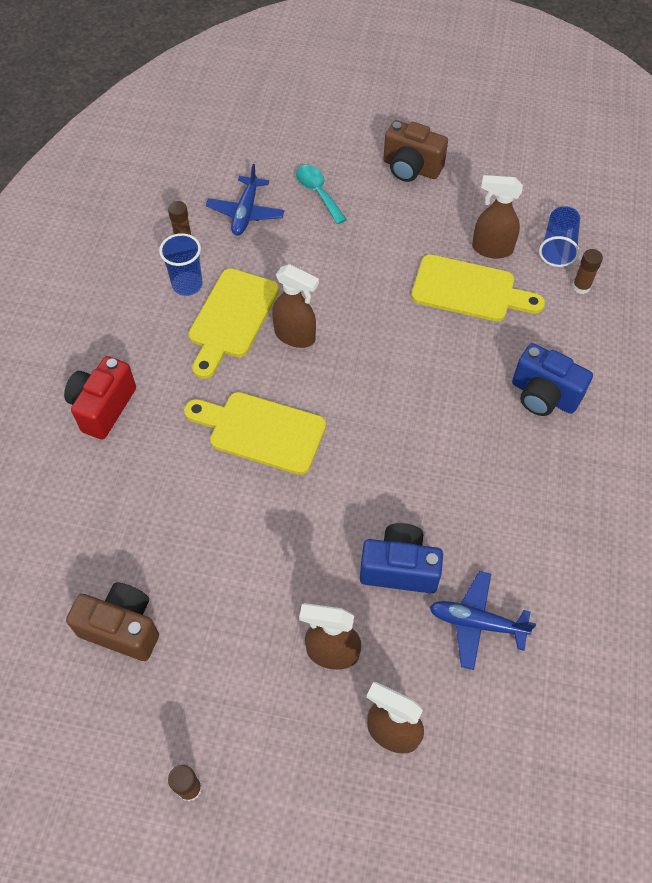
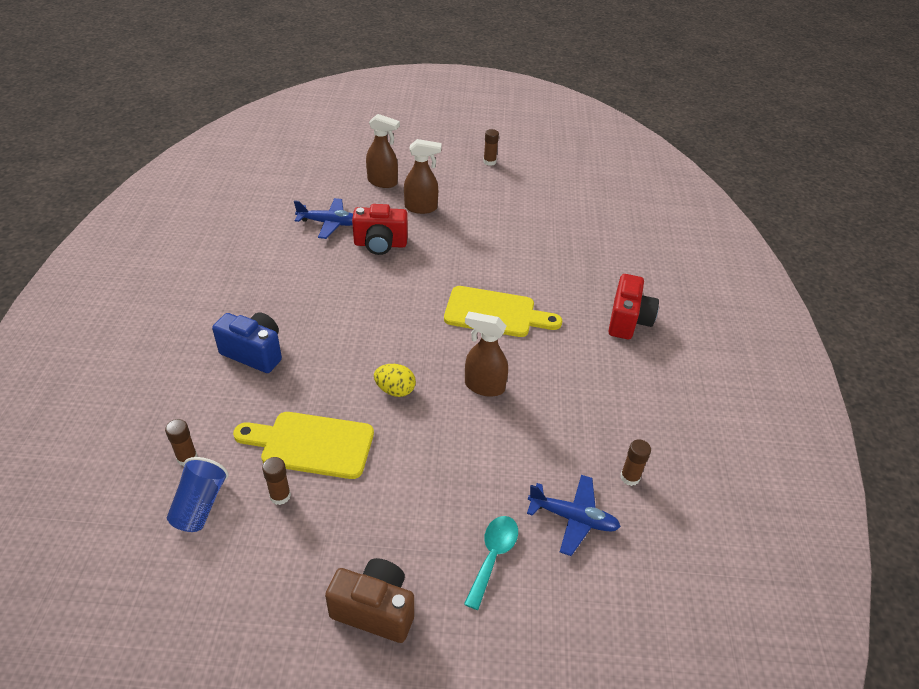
camera: 170 degrees right, 15 degrees down
(122, 628) = (552, 211): brown camera -> none
(187, 285) = (604, 427): blue cup -> none
(231, 318) = (548, 398): yellow cutting board -> none
(246, 212) = (573, 518): blue plane -> blue plane turned 105 degrees clockwise
(318, 192) = (493, 556): turquoise spoon -> turquoise spoon turned 120 degrees counterclockwise
(388, 339) = (395, 390): none -> yellow egg
(399, 568) = (380, 244): blue camera -> red camera
(491, 249) = (280, 496): brown spray bottle -> brown glue stick

